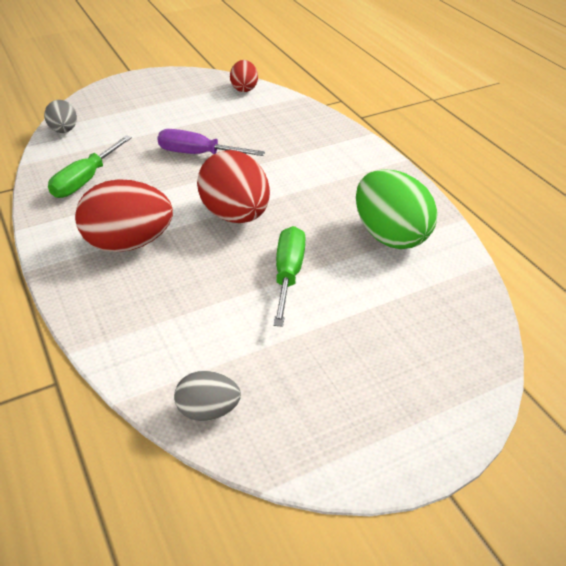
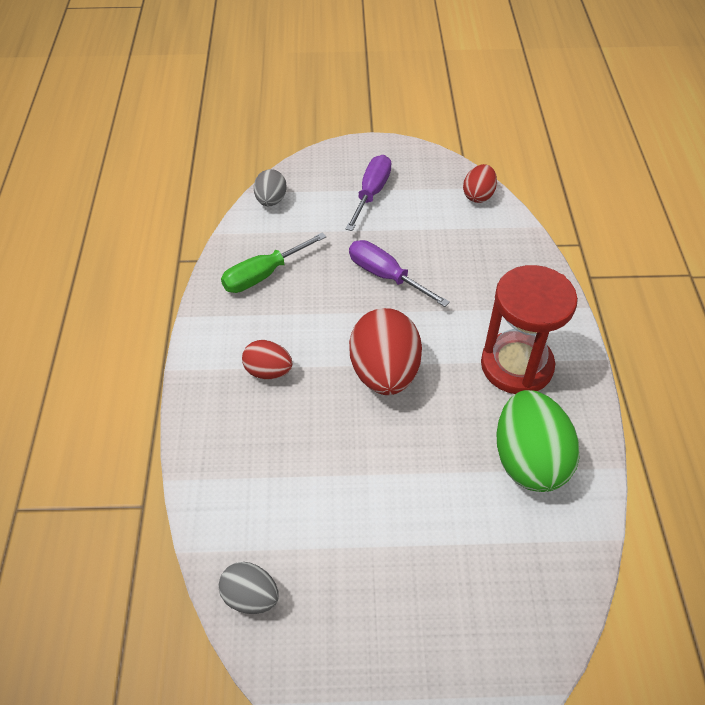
camera: 25 degrees right, 10 degrees up
(129, 243) = (268, 371): red egg -> red egg, size x0.55
(153, 107) = (371, 194): none -> purple screwdriver
(288, 275) = (398, 470): green screwdriver -> none
(342, 181) = (516, 365): none -> red hourglass

